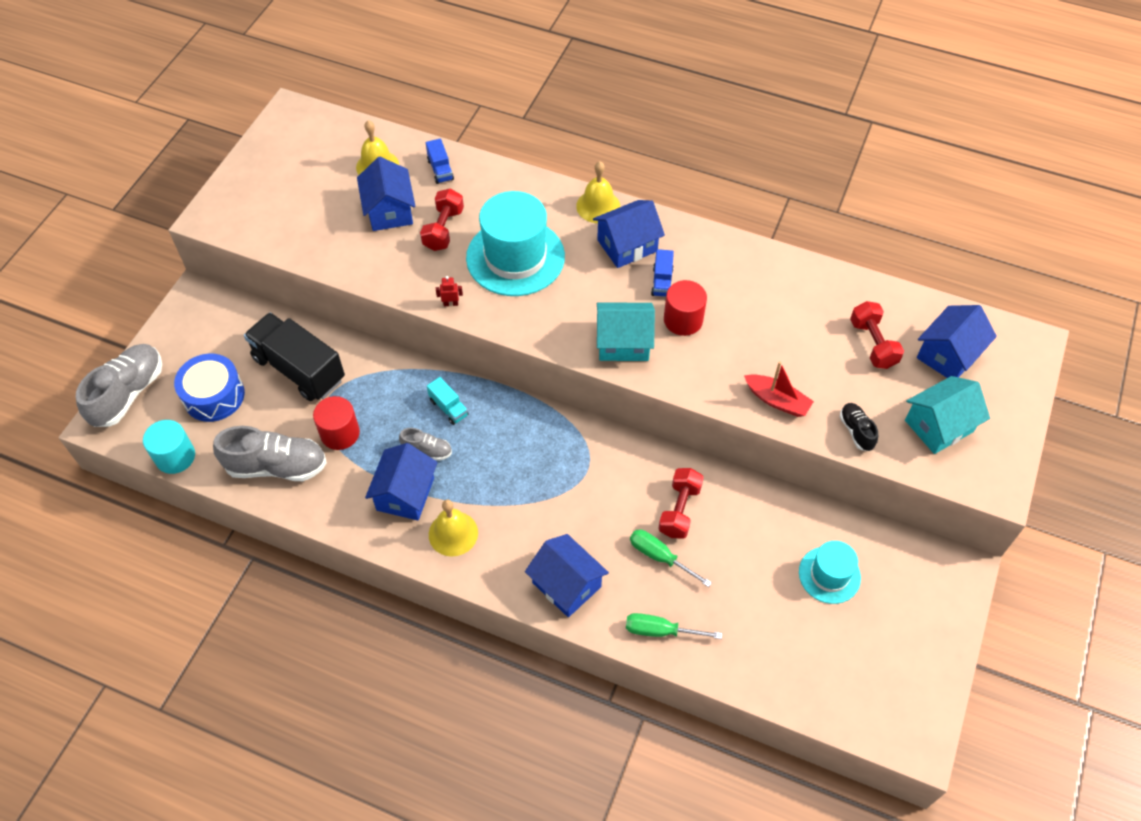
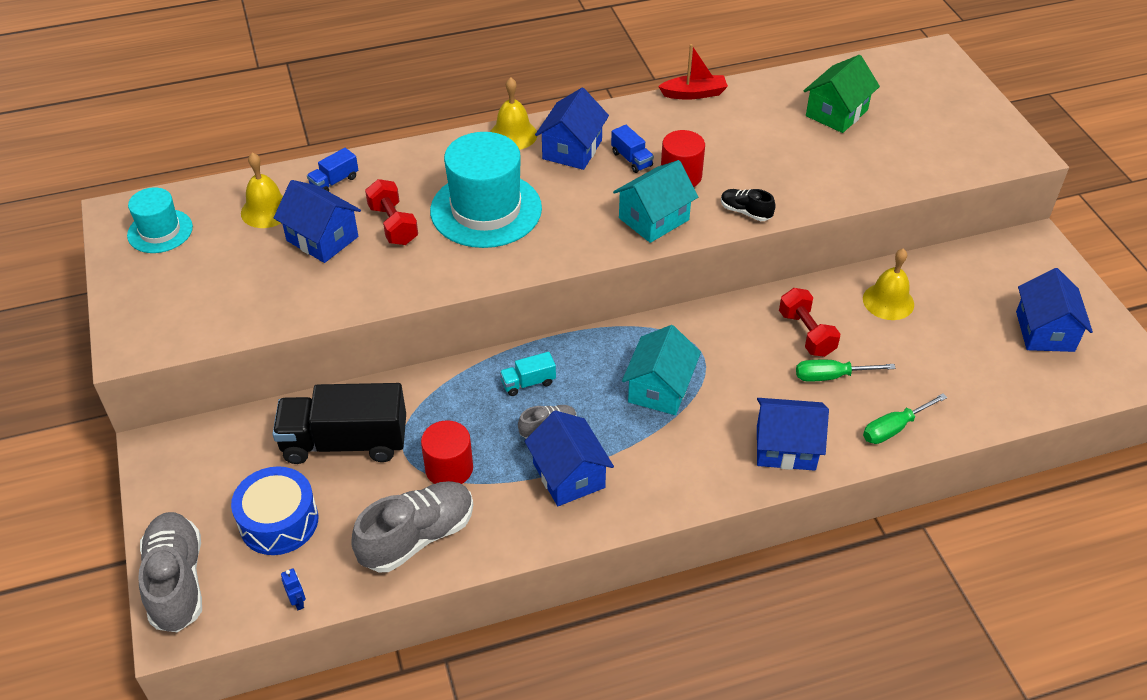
camera: 40 degrees left, 10 degrees down
(175, 456) = (298, 601): turquoise cylinder -> blue robot
(440, 170) = (334, 182): blue truck -> blue truck turned 105 degrees clockwise
(448, 407) = (528, 383): turquoise truck -> turquoise truck turned 150 degrees clockwise
(451, 303) = (469, 276): red robot -> none
(453, 533) = (647, 476): yellow bell -> yellow bell (888, 301)
(777, 400) = (817, 189): red boat -> red boat (694, 94)
(829, 575) = (961, 305): turquoise hat -> turquoise hat (160, 231)
(856, 431) = (895, 175): black shoe -> black shoe (745, 212)
(872, 344) = (836, 113): red dumbbell -> green house
(938, 426) = (943, 138): turquoise house -> turquoise house (659, 388)
(948, 355) = (894, 91): blue house -> blue house (1044, 331)

